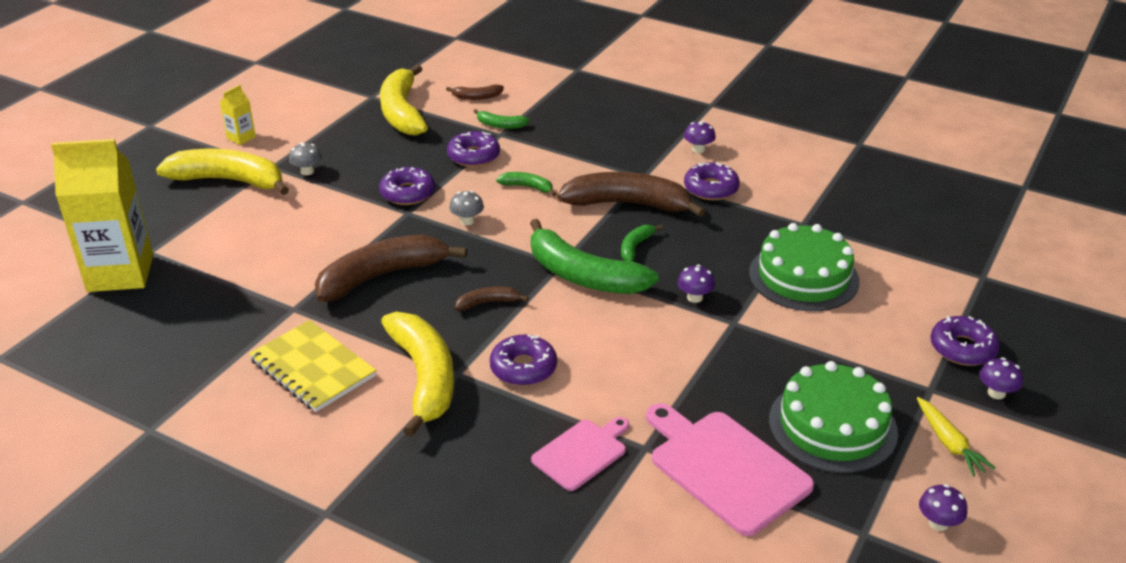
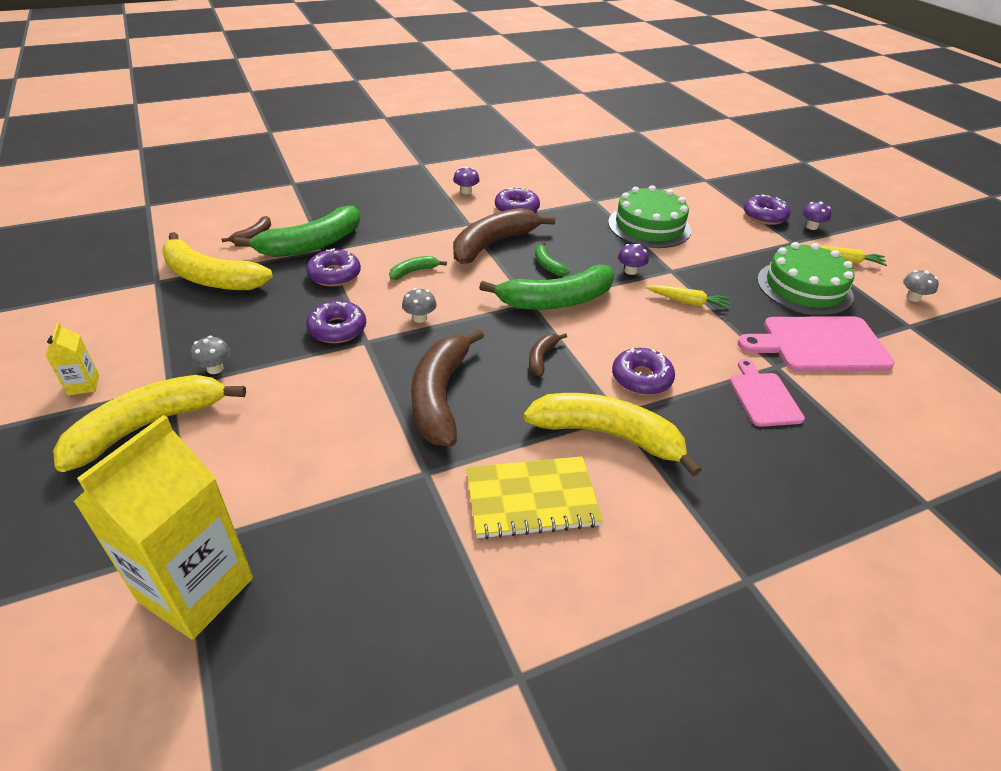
camera: 55 degrees left, 5 degrees up
(500, 125) = (311, 244): green banana -> green banana, size x2.20
(687, 353) = (688, 302): none -> yellow carrot
(938, 523) = (913, 298): purple mushroom -> grey mushroom

